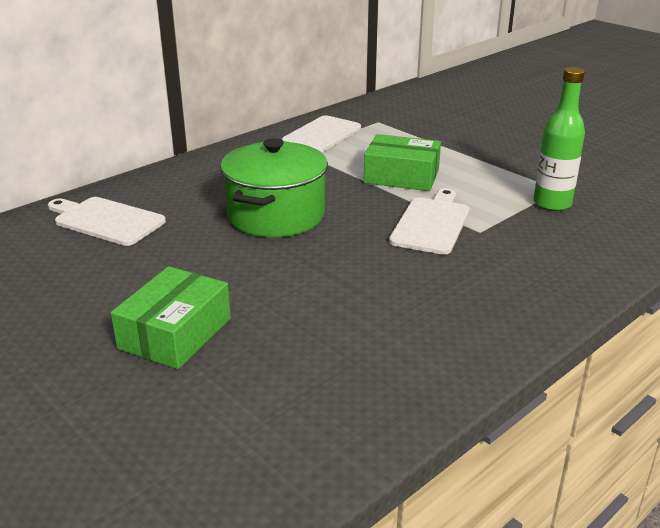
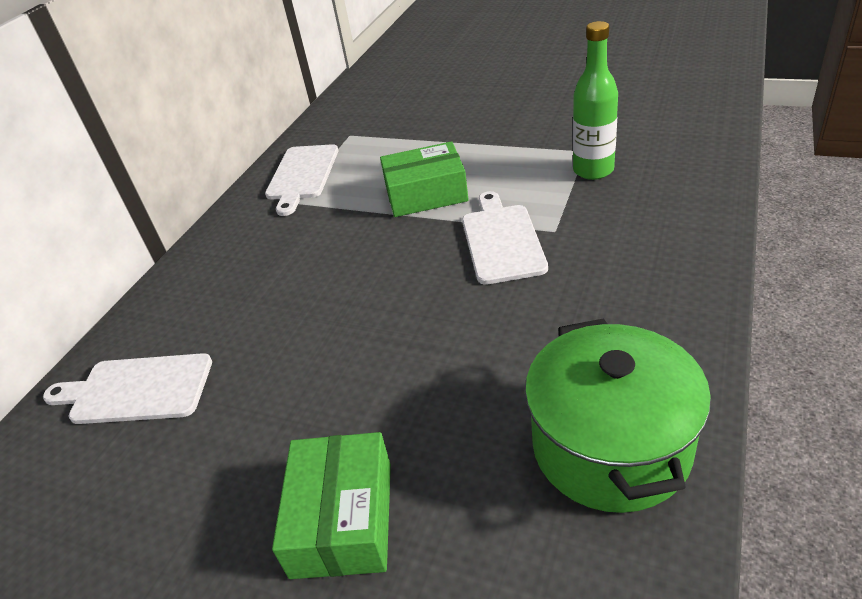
camera: 20 degrees left, 10 degrees up
(276, 215) = (333, 297): green pot -> green pot (611, 446)

